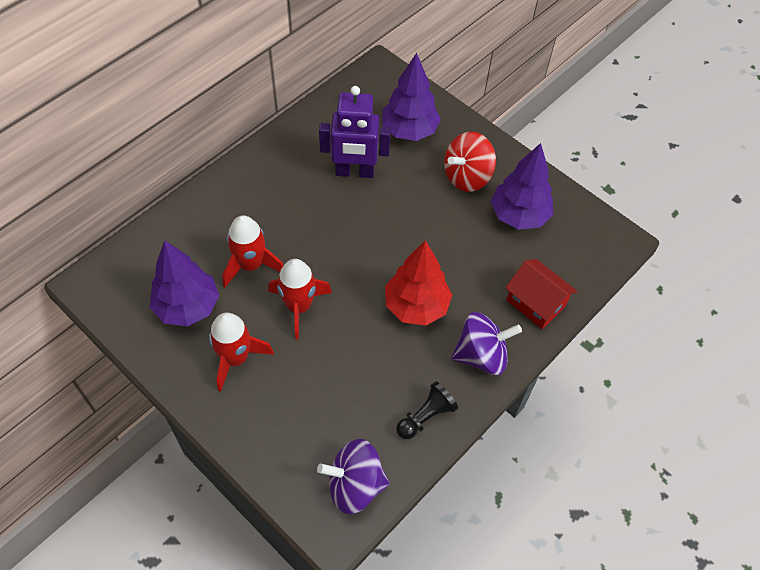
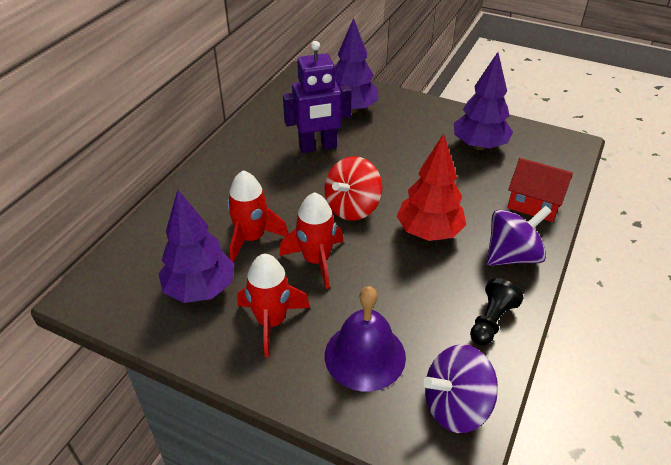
camera: 15 degrees left, 15 degrees down
(301, 415) = (365, 355): none -> purple bell
(467, 176) = (419, 129): red spinning top -> red spinning top (352, 207)

